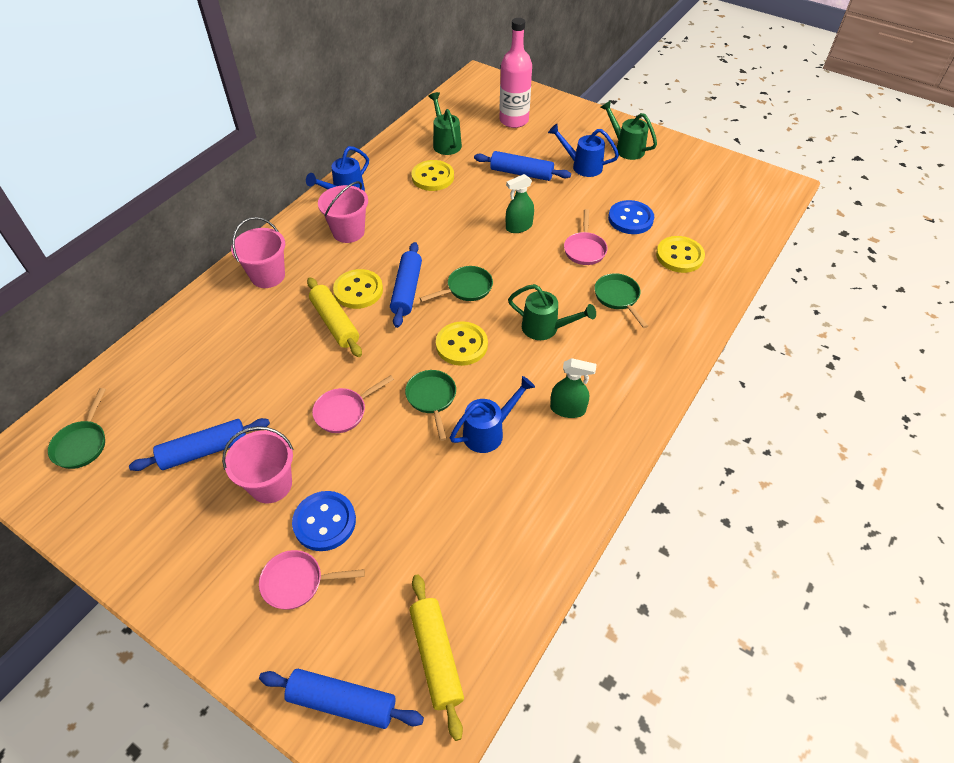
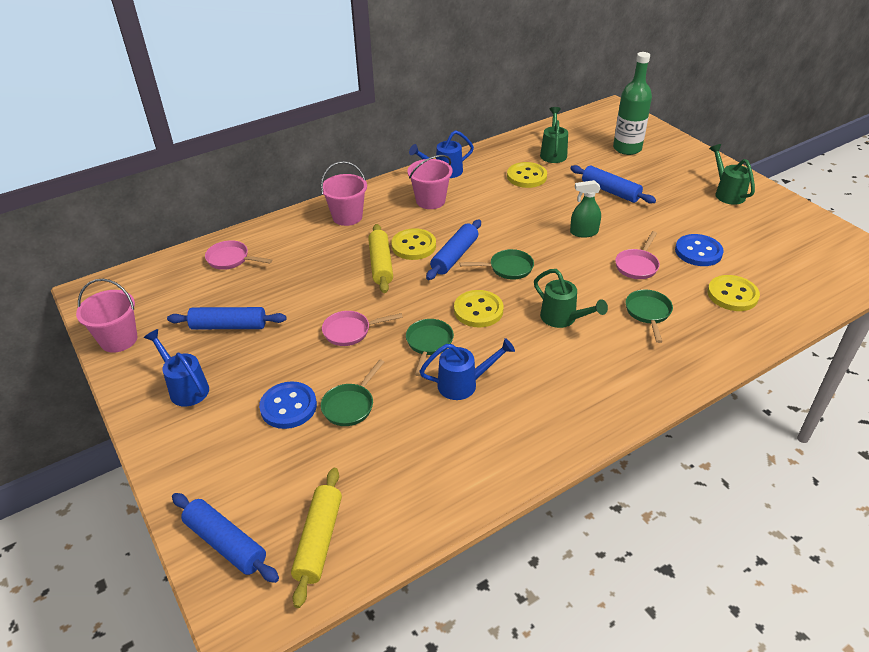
camera: 25 degrees right, 10 degrees down
(82, 444) = (147, 294): green pan -> green pan (350, 405)
(271, 484) = (263, 366): pink bucket -> pink bucket (119, 340)
(298, 582) = (243, 443): pink pan -> pink pan (231, 259)
(514, 120) = (627, 148): pink bottle -> green bottle
(568, 409) = (547, 389): green spray bottle -> none
(582, 166) = (673, 198): blue watering can -> blue watering can (185, 388)

